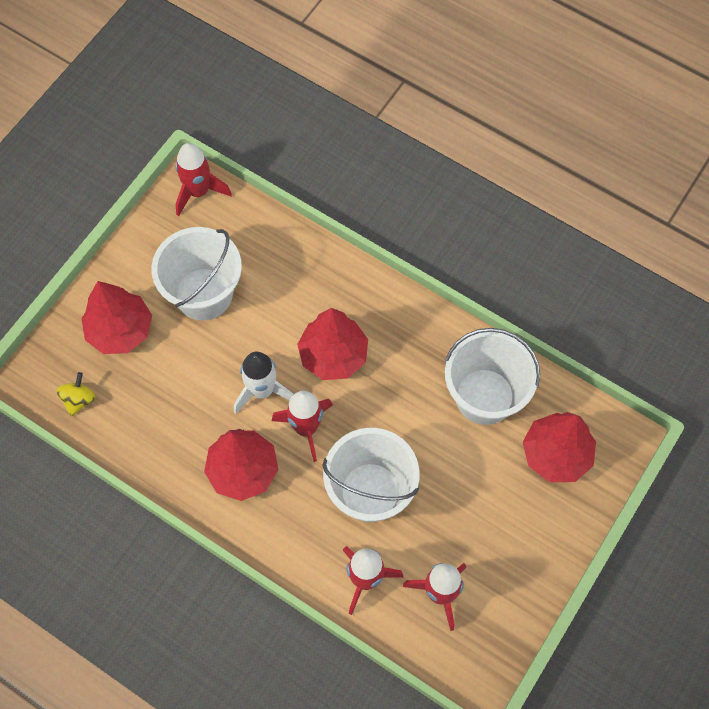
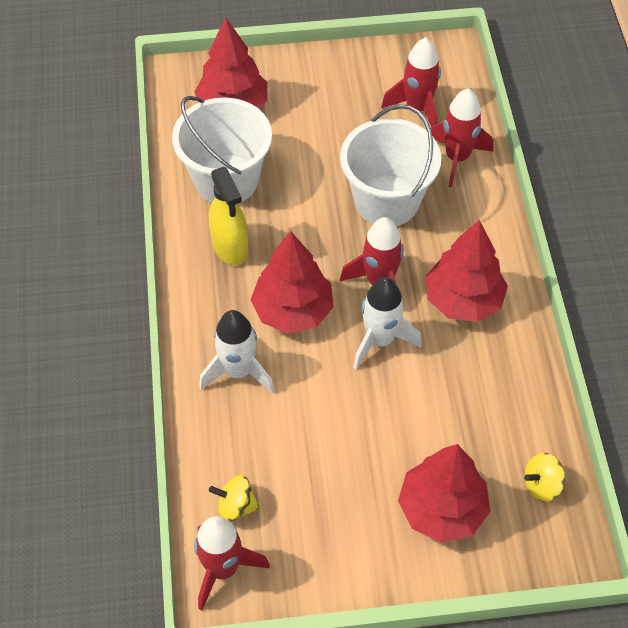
camera: 130 degrees left, 10 degrees down
(204, 294) = (333, 465): white bucket -> none
(229, 224) = (236, 506): none -> yellow spinning top
(317, 289) = (238, 372): none -> white rocket
(420, 355) = (230, 247): none -> yellow spray bottle

